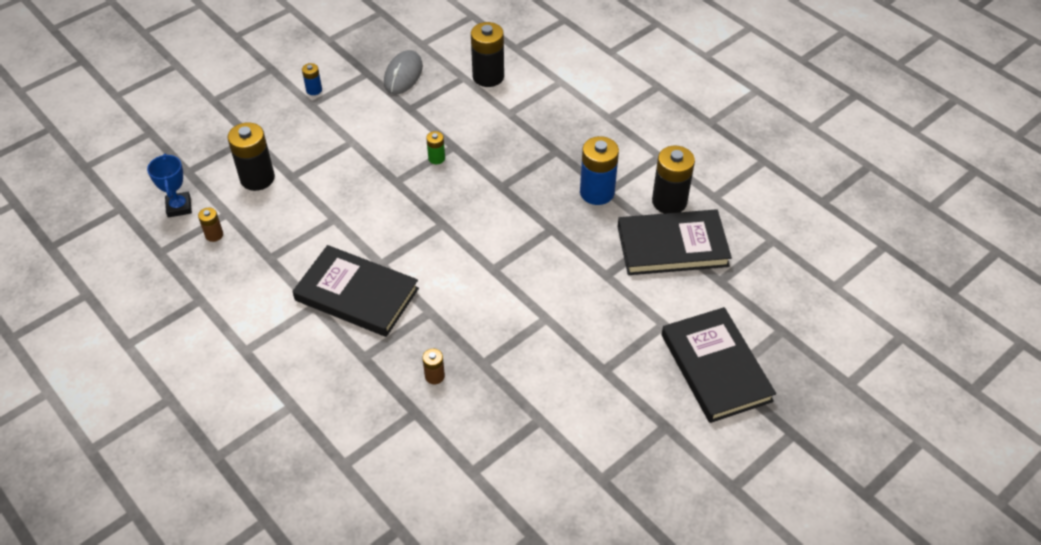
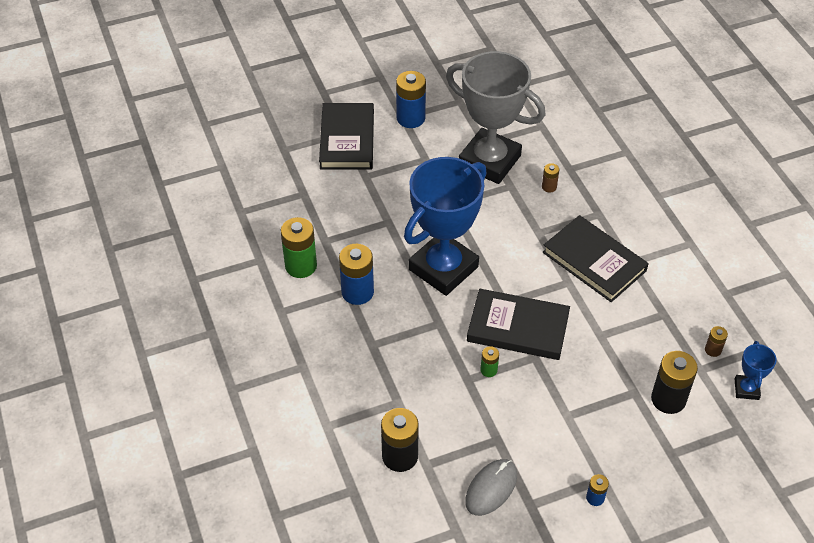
camera: 160 degrees left, 0 degrees up
(521, 240) = (443, 268): none -> blue trophy
(522, 391) = (489, 161): none -> grey trophy
(654, 427) = (410, 118): none -> blue battery
(669, 201) = (301, 266): black battery -> green battery
(672, 246) = (322, 229): black book -> black book (518, 327)

